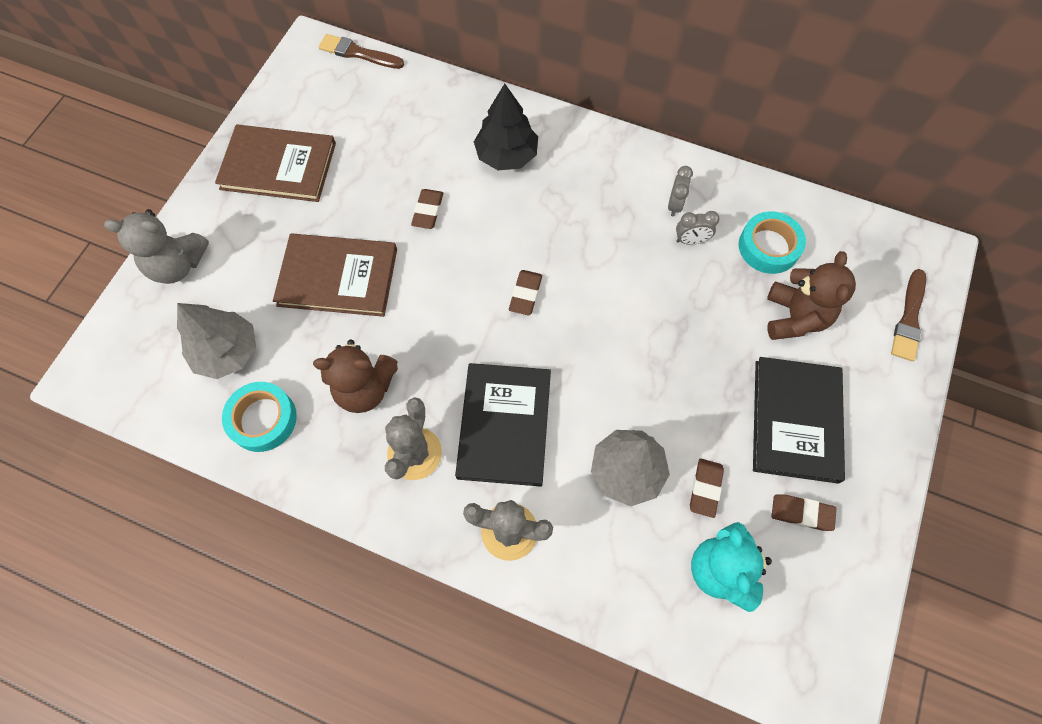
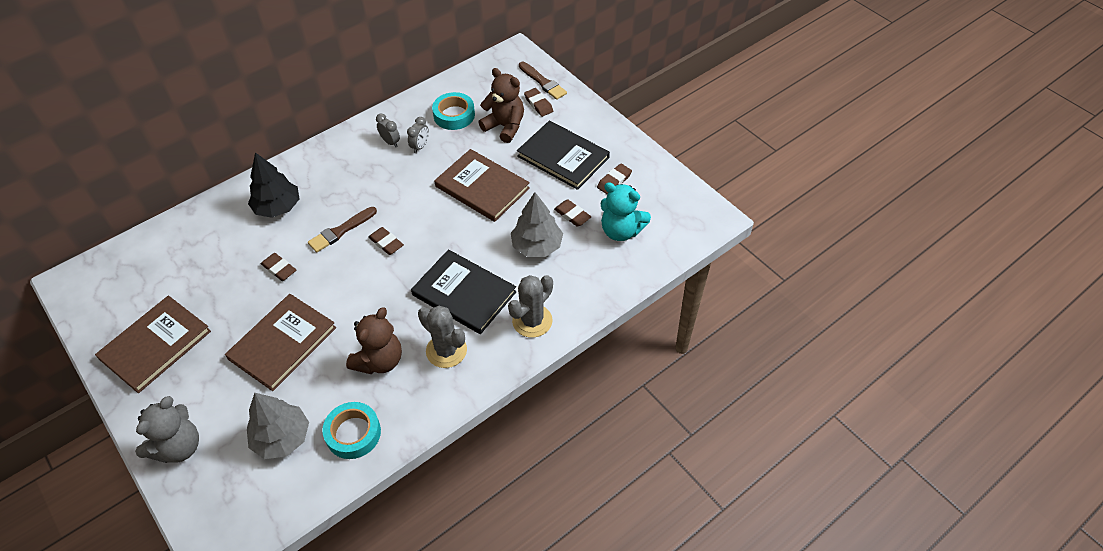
camera: 60 degrees left, 15 degrees down
(358, 53) = (107, 255): brown brush -> brown brush (341, 231)
(676, 349) = (482, 187): none -> brown book
(865, 336) = (538, 104): none -> brown eraser

